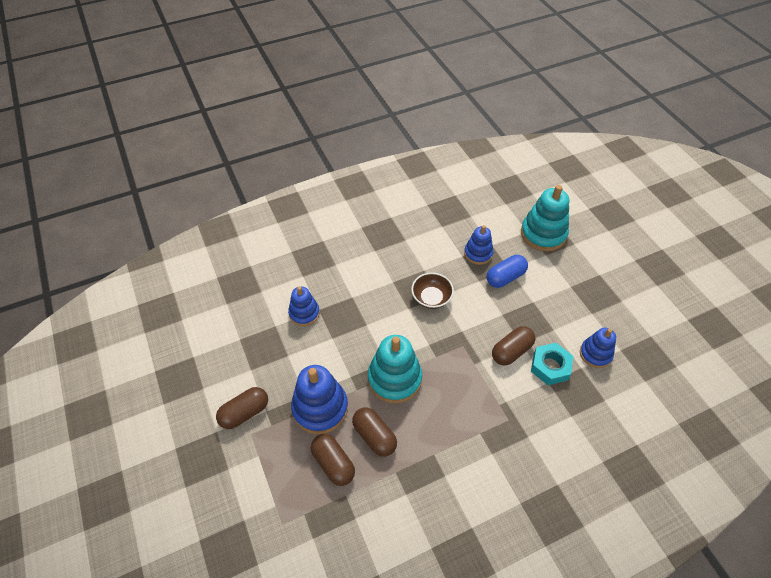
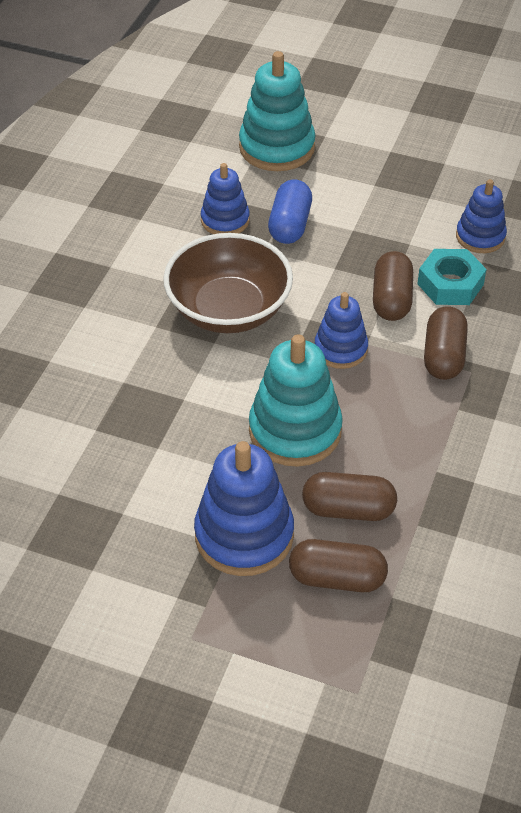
camera: 45 degrees left, 5 degrees down
(244, 413) = (151, 623): brown capsule -> brown capsule (443, 356)
(304, 313) = (81, 448): blue stacking toy -> blue stacking toy (340, 349)
(431, 298) = (229, 309): brown bowl -> brown bowl, size x1.74

